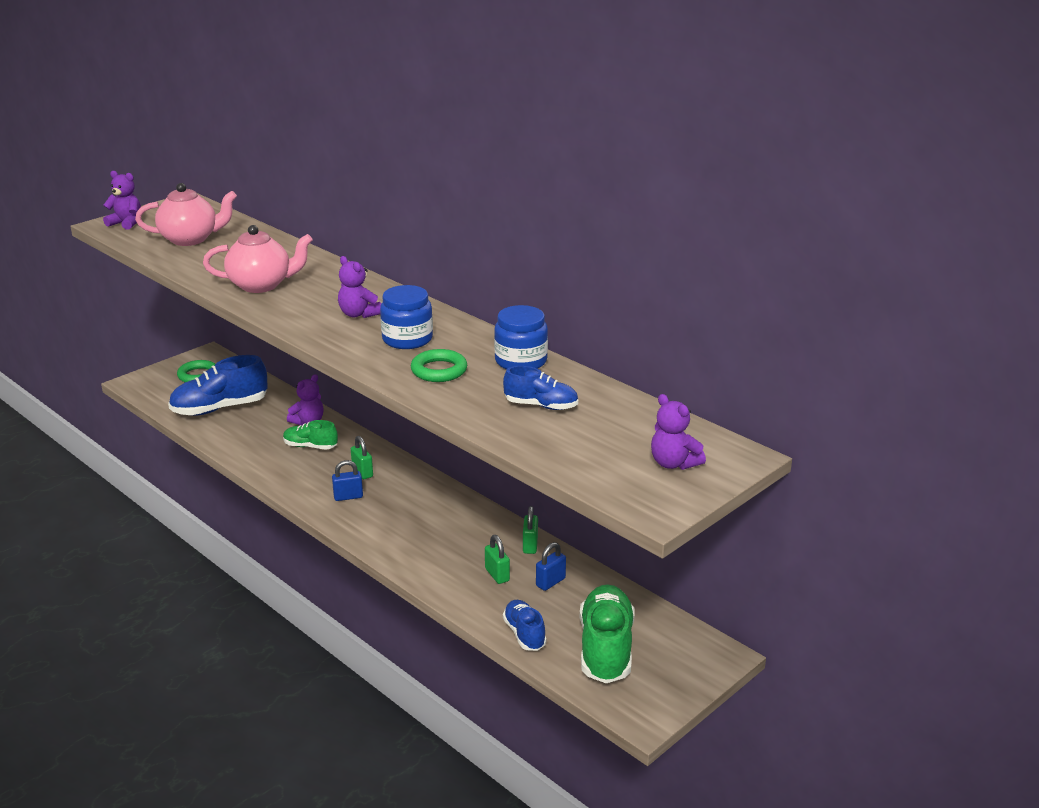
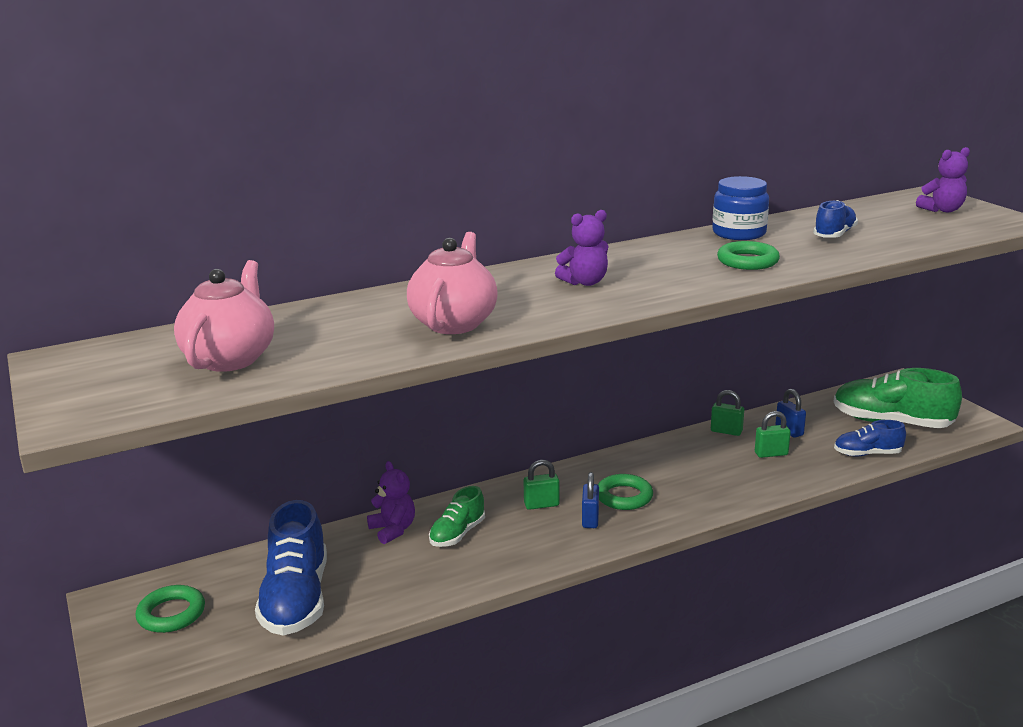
camera: 70 degrees left, 5 degrees down
(126, 223) = (88, 404): purple teddy bear -> none
(388, 507) = (624, 496): none -> green ring
(407, 339) = (665, 267): blue jar -> none

